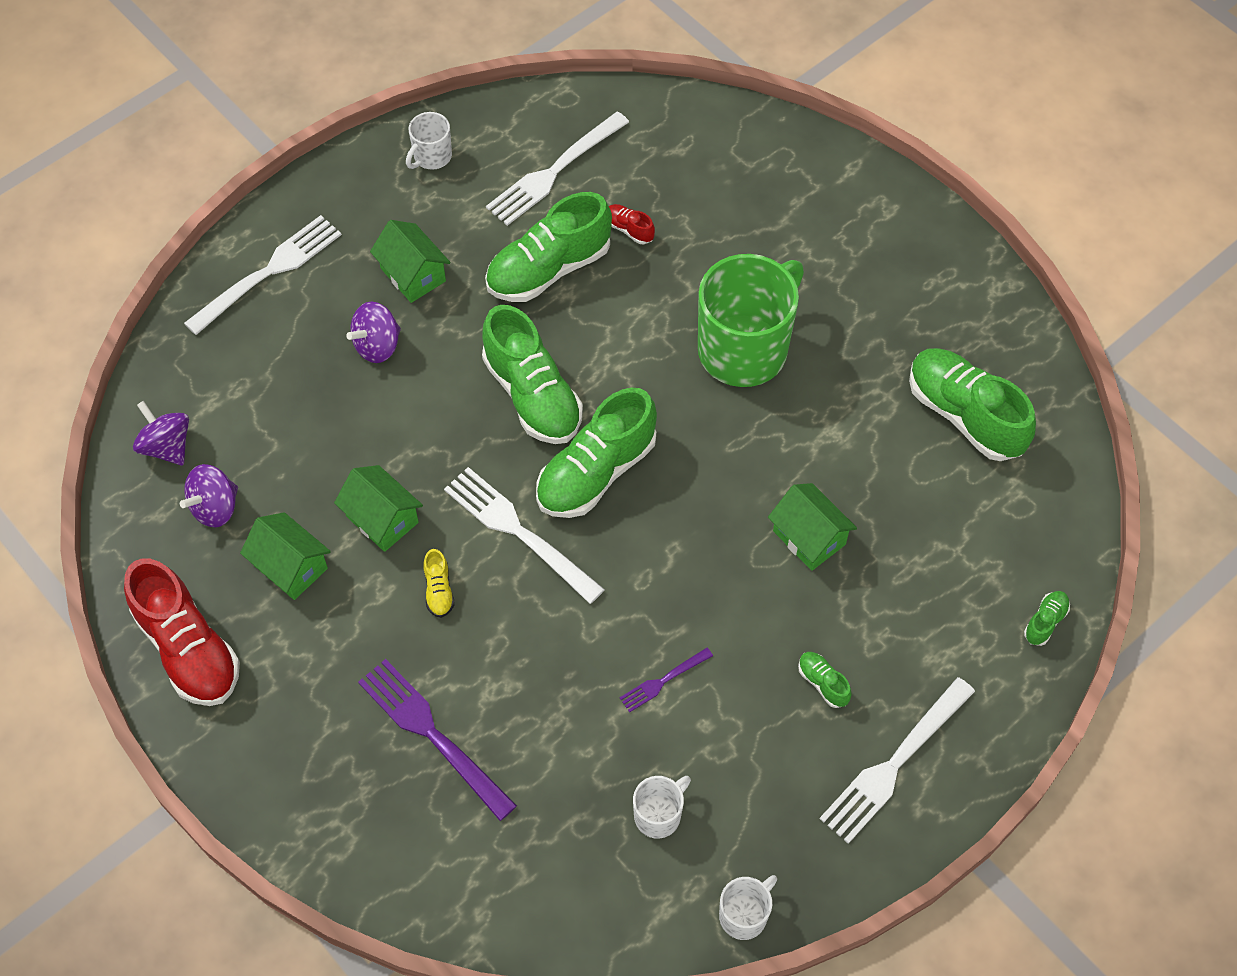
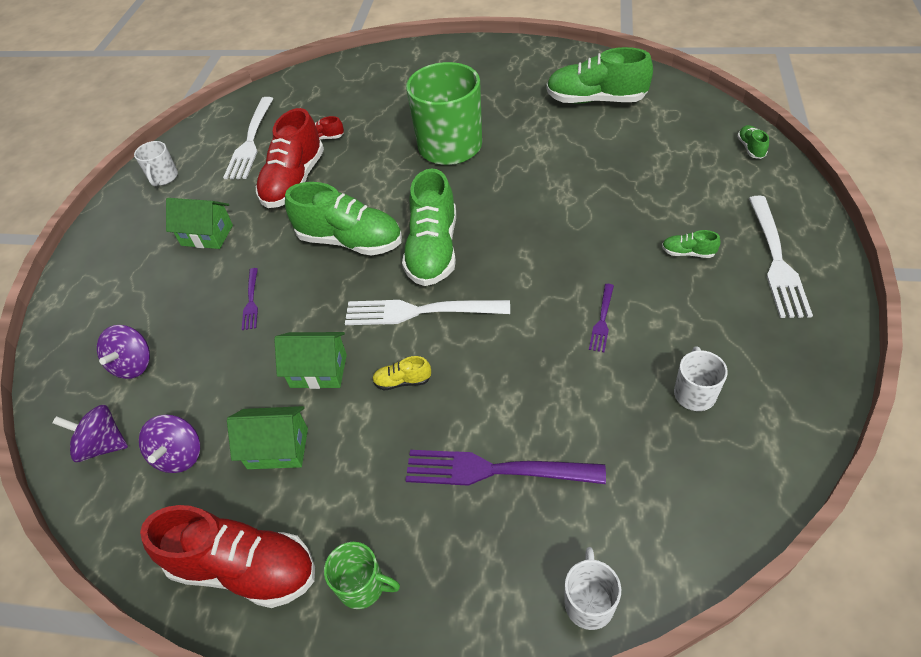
camera: 35 degrees left, 10 degrees down
(256, 736) = (363, 586): none -> green mug
(268, 272) = (98, 296): white fork -> none
(377, 345) = (218, 283): purple spinning top -> purple spinning top (134, 364)
(389, 392) = (251, 301): none -> purple fork
(439, 590) = (402, 381): yellow shoe -> yellow shoe turned 135 degrees clockwise
(549, 269) = (294, 181): green shoe -> red shoe
(744, 915) = (816, 405): white mug -> white mug (589, 602)
(809, 537) = (590, 196): green house -> none

